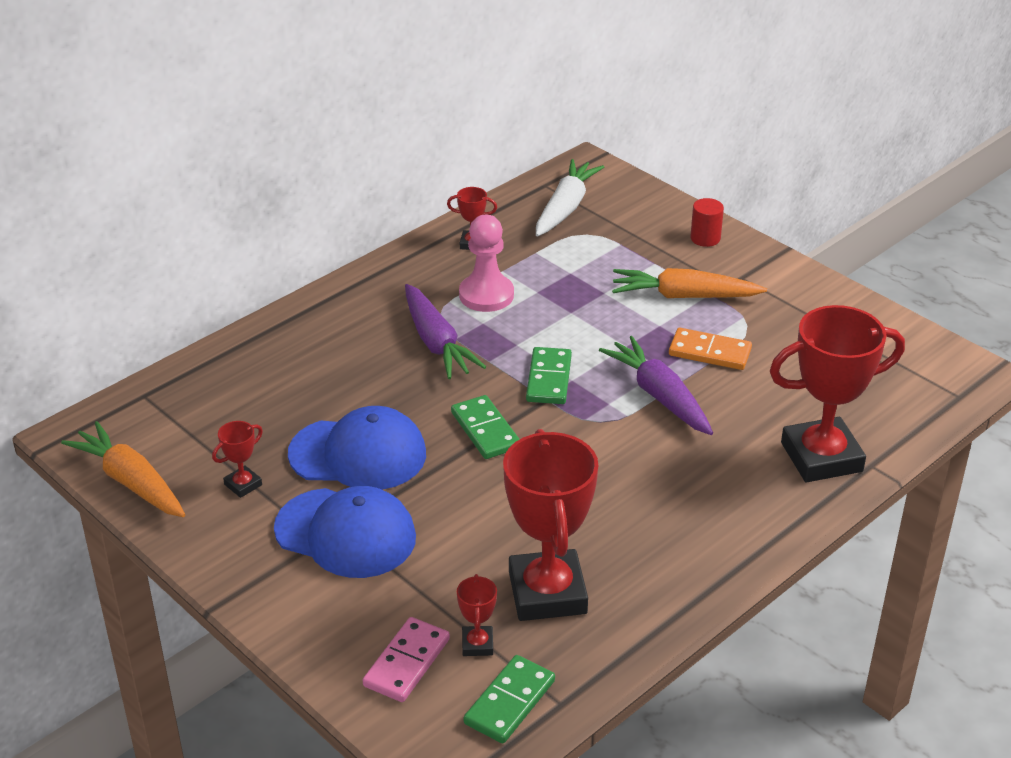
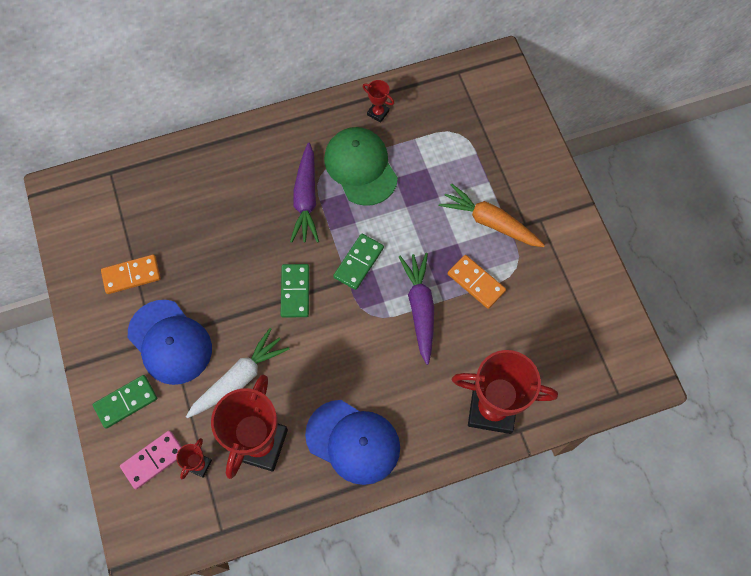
camera: 25 degrees right, 30 degrees up
(130, 482) = (70, 244): orange carrot -> none
(243, 485) = (131, 275): red trophy -> orange domino
(358, 454) = (209, 279): blue cap -> blue cap (353, 442)
(486, 295) = (360, 167): pink pawn -> green cap
(509, 702) = (194, 517): green domino -> green domino (126, 402)
(565, 207) = (459, 101): white carrot -> white carrot (239, 378)
(705, 238) = (538, 170): red cylinder -> none

